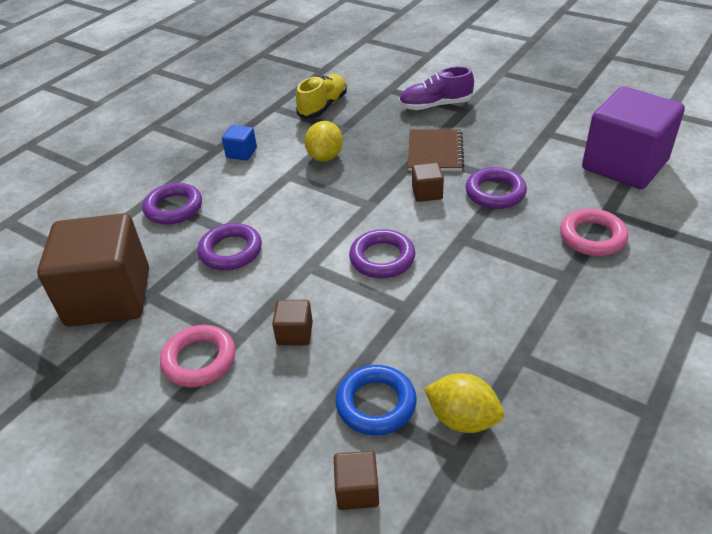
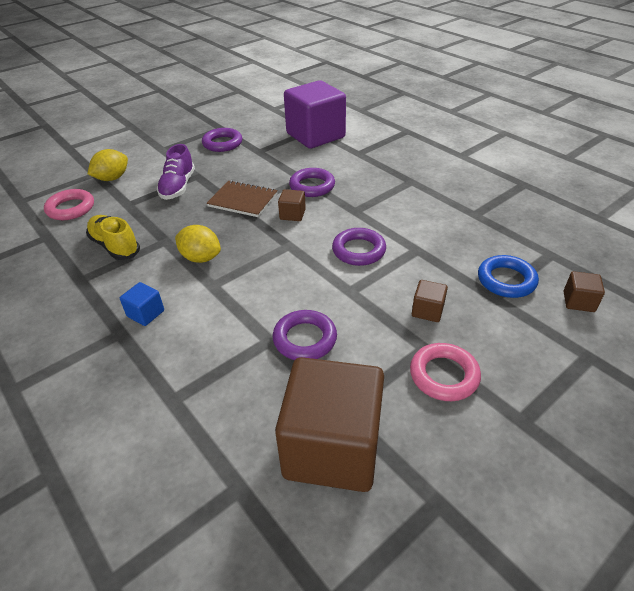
camera: 75 degrees left, 0 degrees up
(173, 208) = (206, 379): purple ring -> purple ring (222, 143)
(462, 419) = (522, 246): yellow lemon -> yellow lemon (112, 178)
(592, 237) = (378, 164): pink ring -> pink ring (71, 208)

